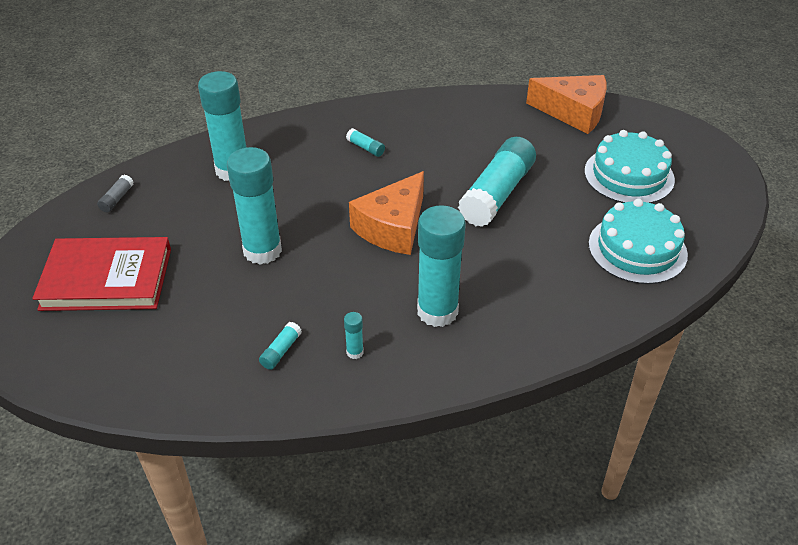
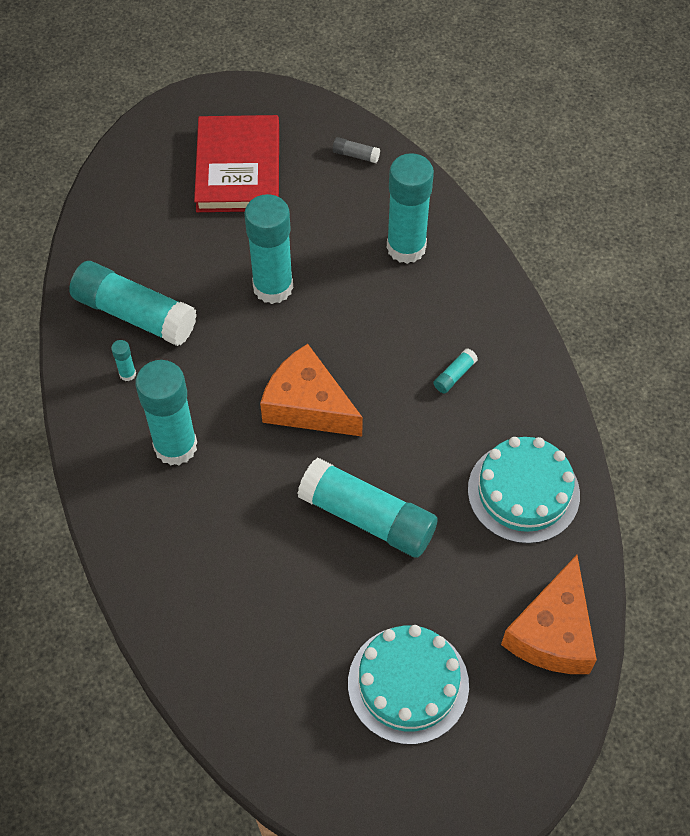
camera: 90 degrees right, 15 degrees up
(281, 351) = (135, 314): turquoise glue stick -> turquoise glue stick, size x2.49
(637, 249) = (263, 668): turquoise cake -> turquoise cake (523, 492)

